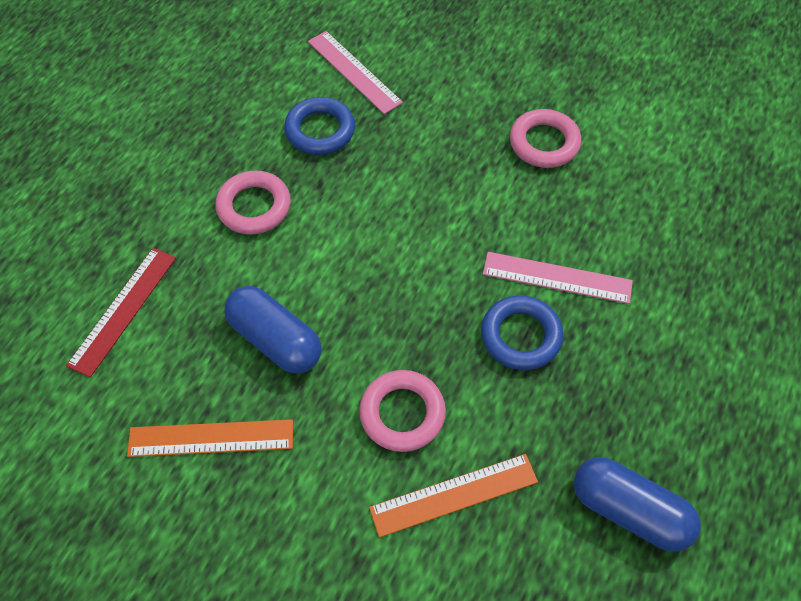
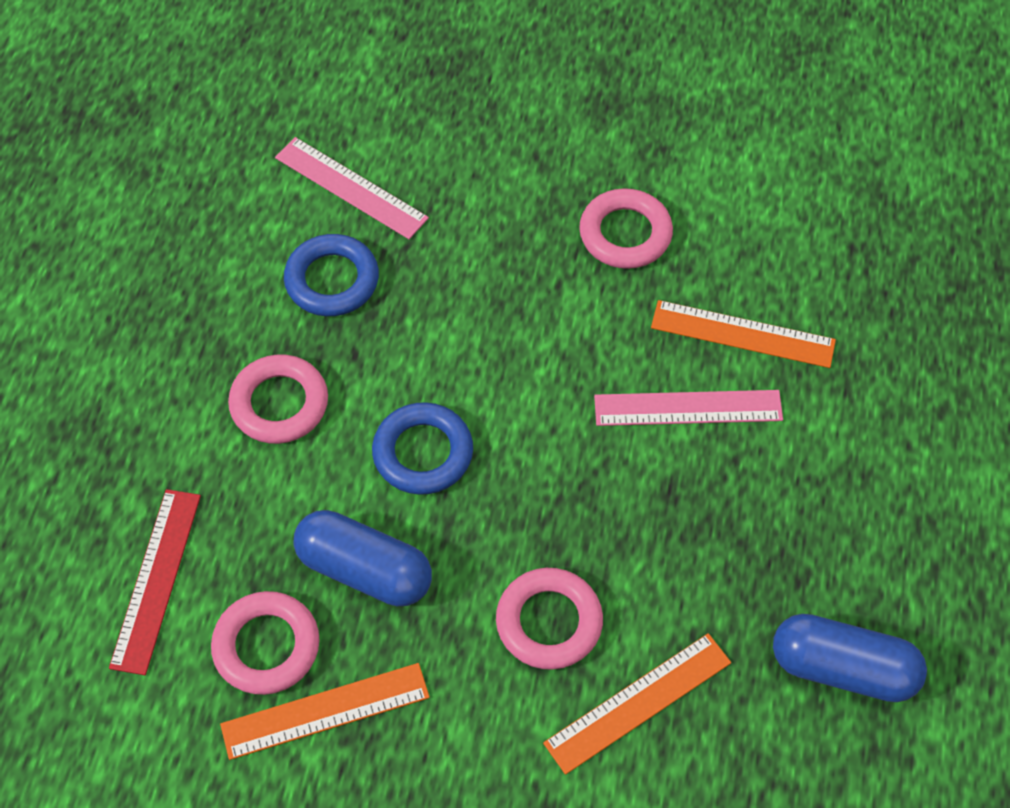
camera: 15 degrees left, 0 degrees up
(184, 378) = (266, 646): none -> pink ring
(520, 336) = (664, 492): blue ring -> blue ring (423, 453)
(614, 233) = (742, 334): none -> orange ruler

